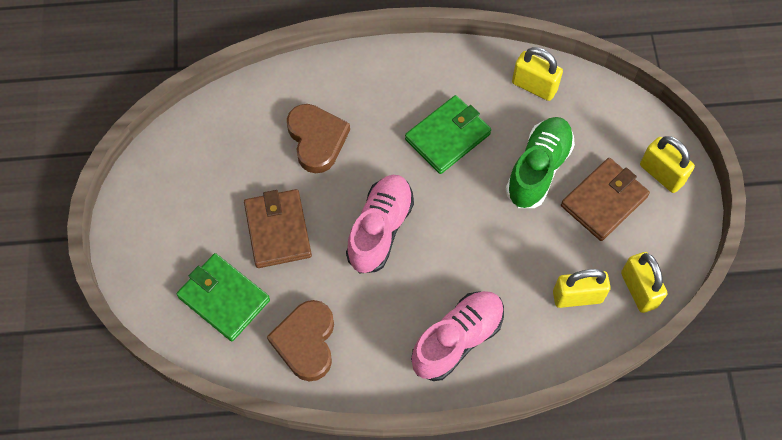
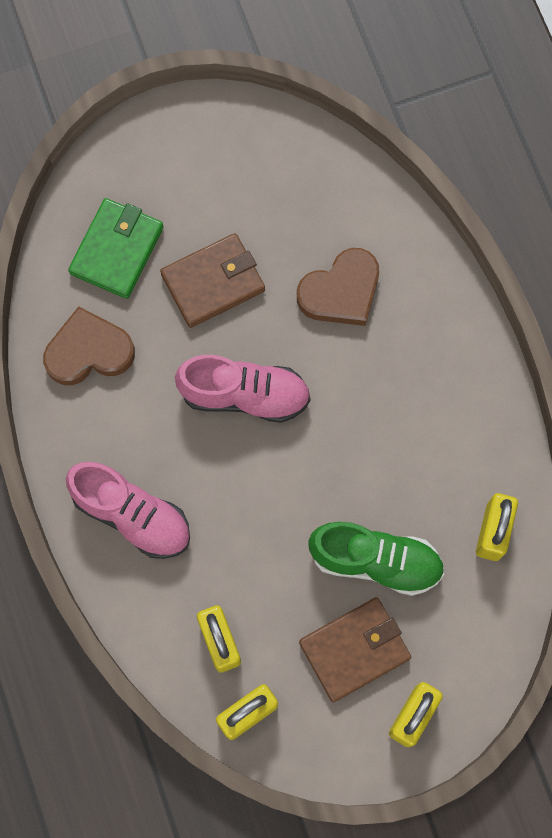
camera: 75 degrees right, 10 degrees up
(447, 137) = (389, 442): green wallet -> none
(604, 201) = (354, 650): brown wallet -> brown wallet turned 60 degrees counterclockwise

